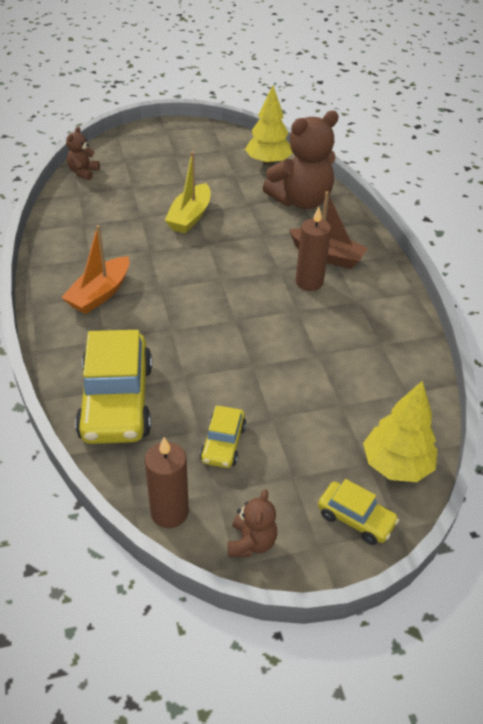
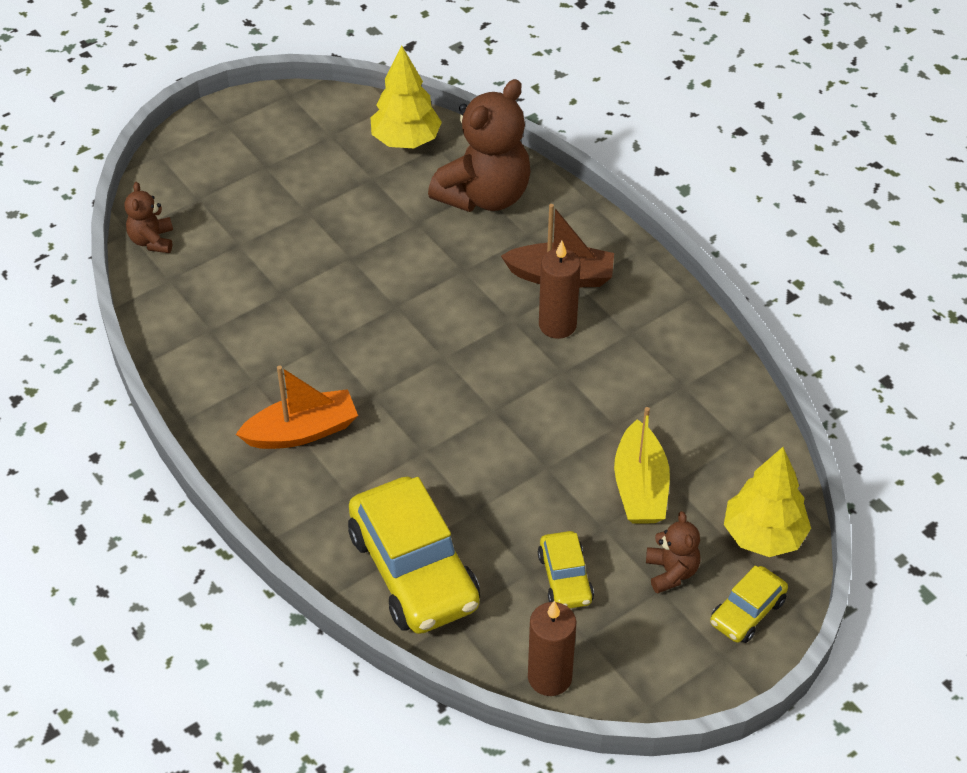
camera: 20 degrees left, 5 degrees up
(100, 294) = (302, 431): orange boat -> orange boat turned 120 degrees counterclockwise
(190, 217) = (349, 271): yellow boat -> yellow boat (640, 487)
(251, 542) = (652, 677): brown teddy bear -> brown teddy bear (671, 572)
(355, 519) = (747, 612): yellow car -> yellow car turned 120 degrees clockwise

